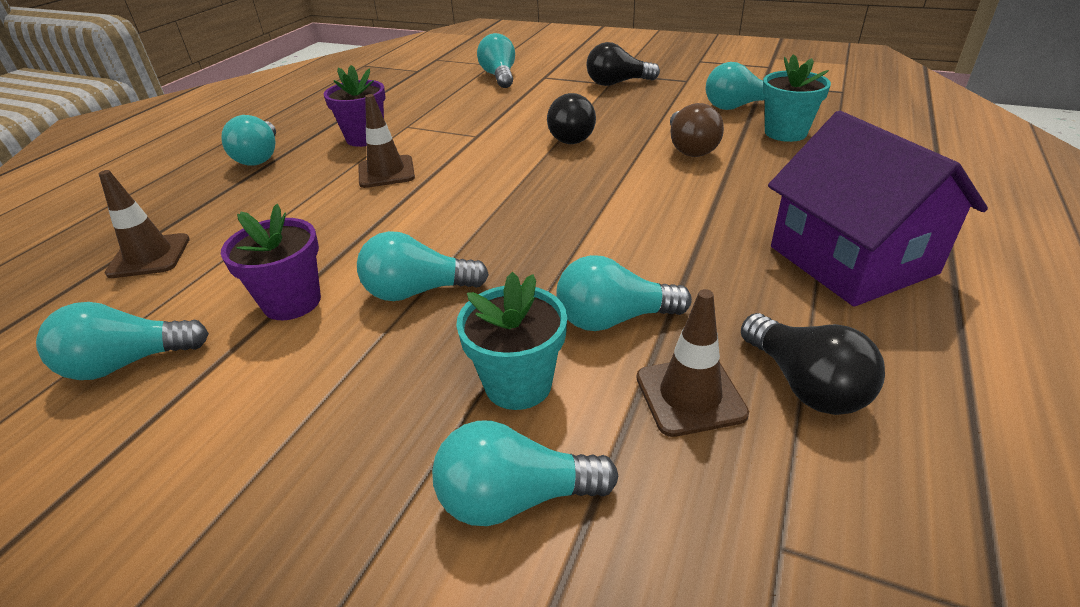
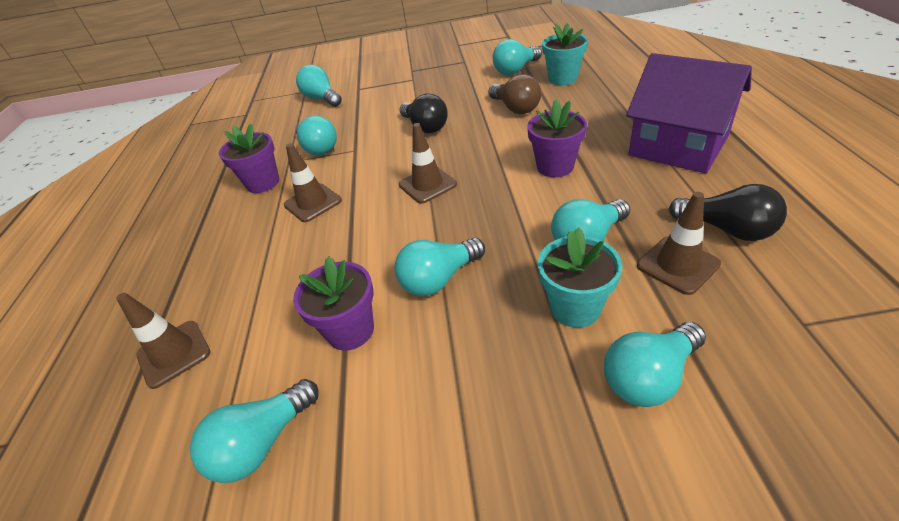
camera: 25 degrees left, 5 degrees up
(260, 157) = (181, 232): turquoise light bulb -> turquoise light bulb (318, 148)
(508, 195) = (427, 185): none -> brown traffic cone
(617, 83) = (418, 77): black light bulb -> none
(665, 227) = (555, 166): none -> purple flower pot

